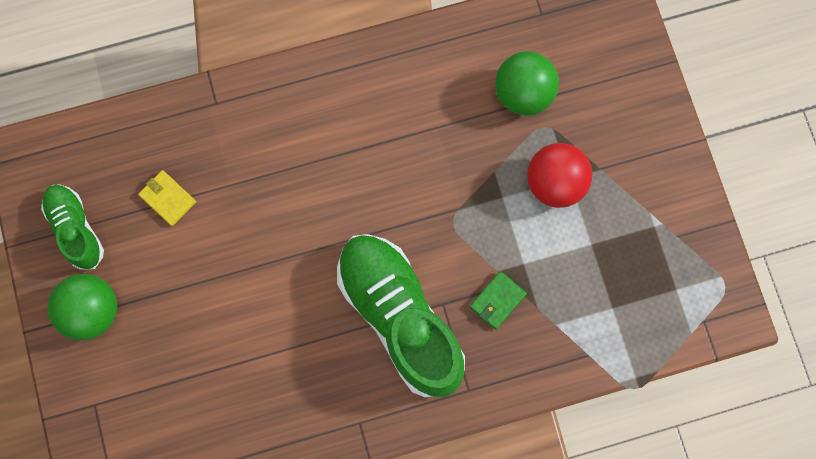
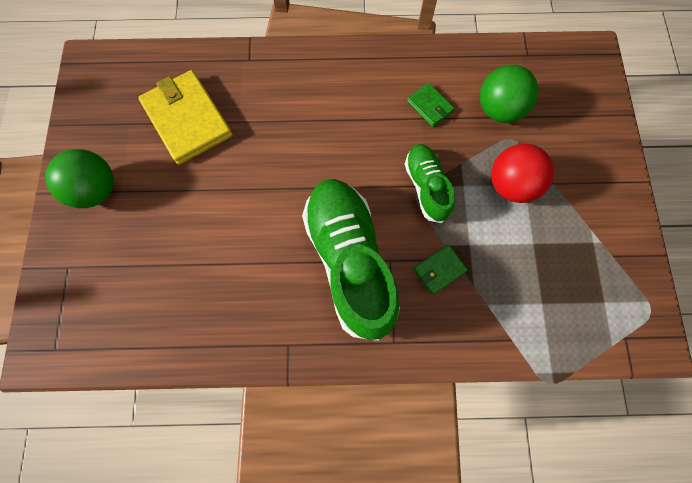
camera: 15 degrees right, 5 degrees down
(76, 229) = (107, 124): green shoe -> green shoe (426, 187)
(168, 198) = (187, 119): yellow wallet -> yellow wallet, size x2.09
(443, 110) = (430, 106): none -> green wallet

